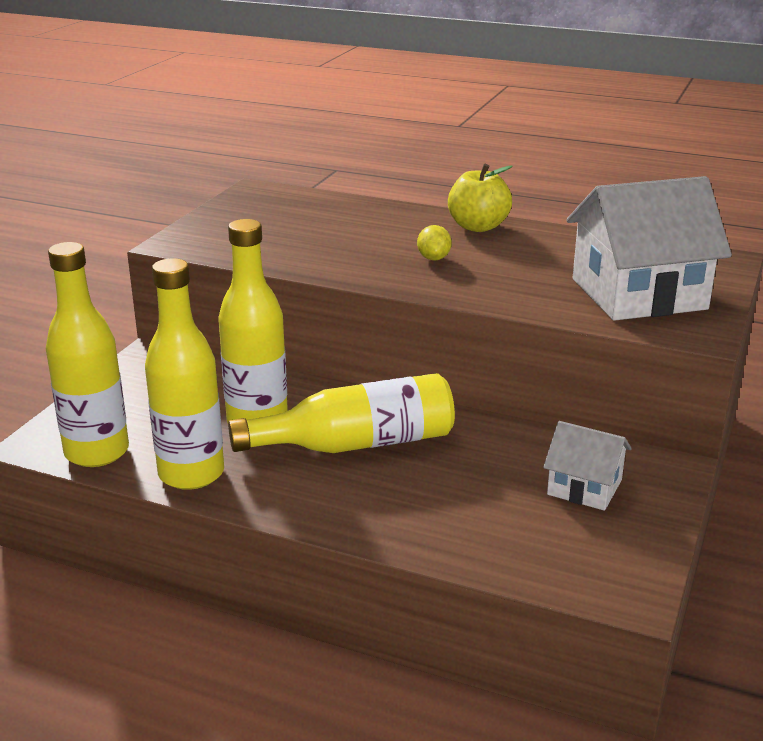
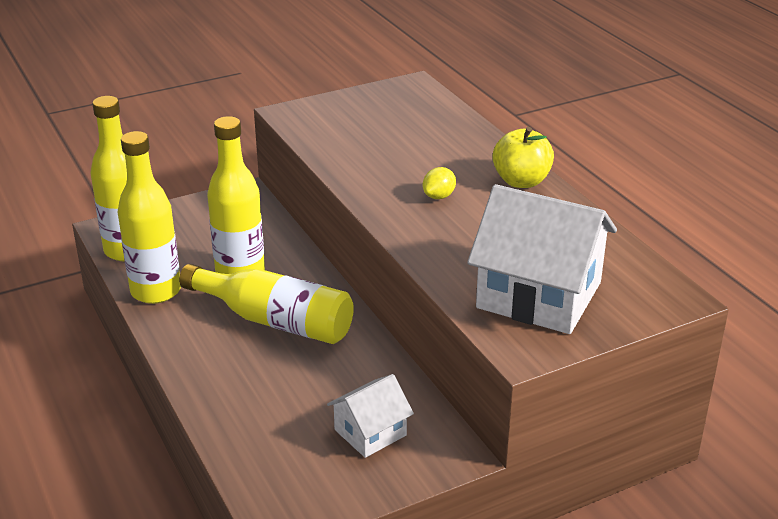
camera: 40 degrees right, 5 degrees up
(584, 487) = (370, 432): white house -> white house turned 75 degrees clockwise

